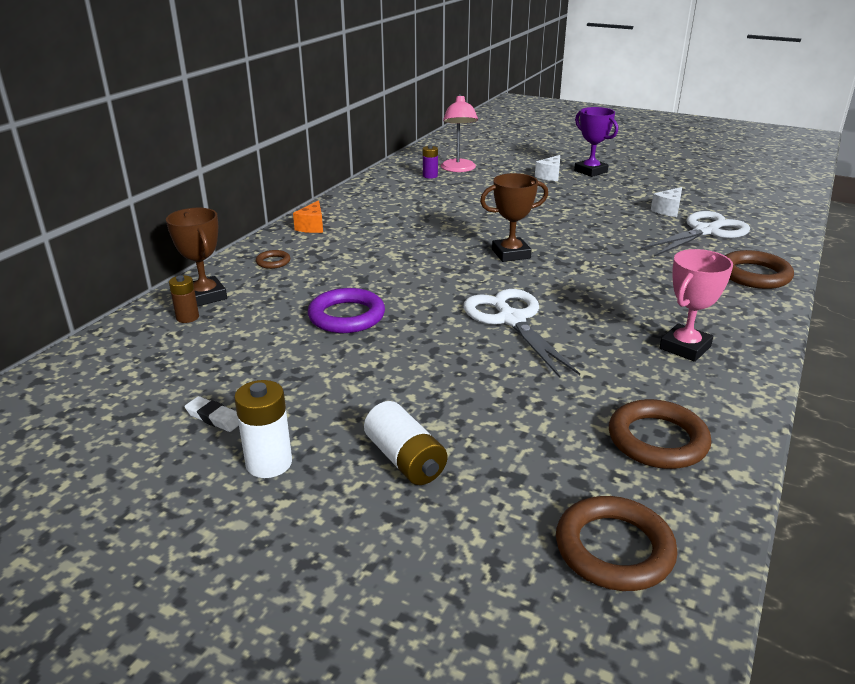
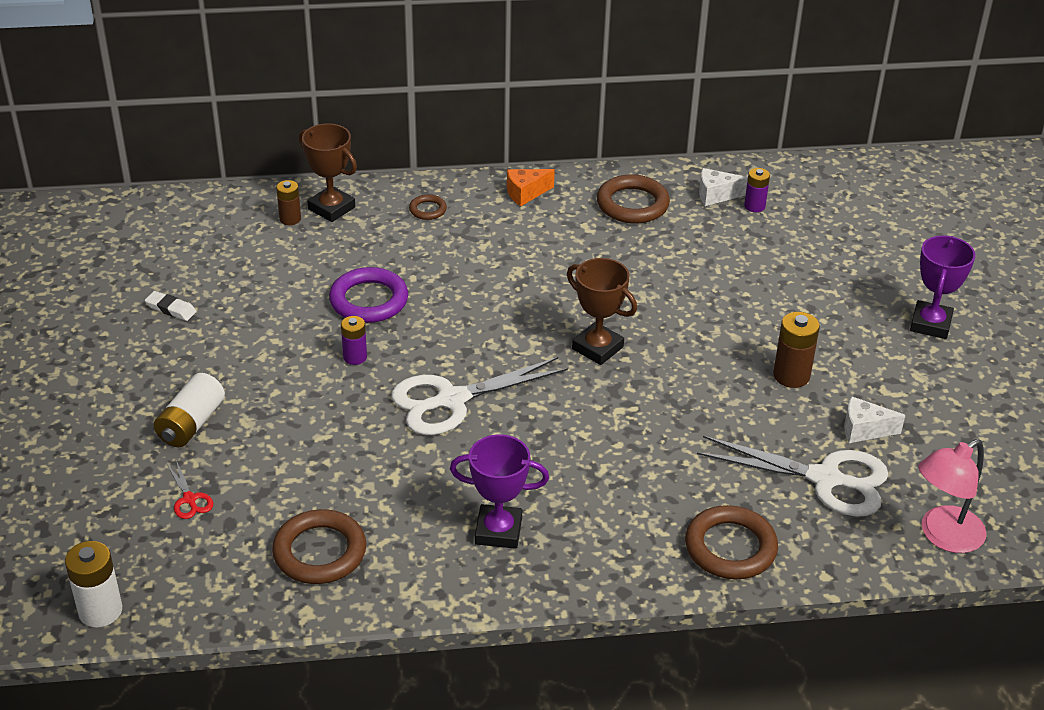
camera: 55 degrees right, 10 degrees up
(205, 296) = (331, 208): brown trophy -> brown trophy turned 75 degrees counterclockwise
(214, 418) = (171, 309): white eraser -> white eraser turned 60 degrees counterclockwise
(269, 463) = (140, 361): white battery -> white battery (100, 611)
(411, 343) = (355, 357): none -> purple battery
(458, 169) = (803, 217): pink lamp -> pink lamp (943, 536)
(511, 320) = (452, 400): white scissors -> white scissors turned 150 degrees counterclockwise
(522, 497) = (189, 499): none -> red scissors
(550, 176) = (869, 296): white cheese -> white cheese (716, 195)
(600, 212) = (791, 376): none -> brown battery
(614, 549) = (165, 564): brown ring -> brown ring (632, 204)
(685, 347) = (498, 531): pink trophy -> purple trophy

